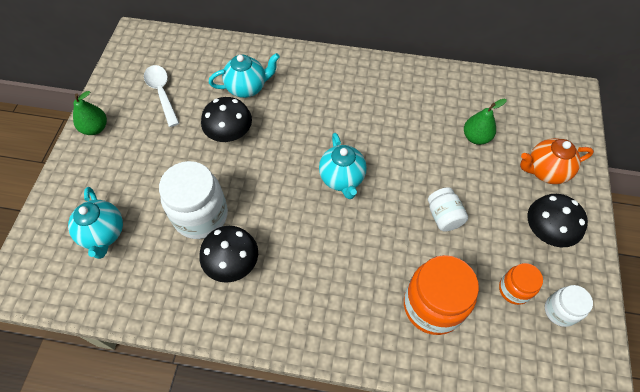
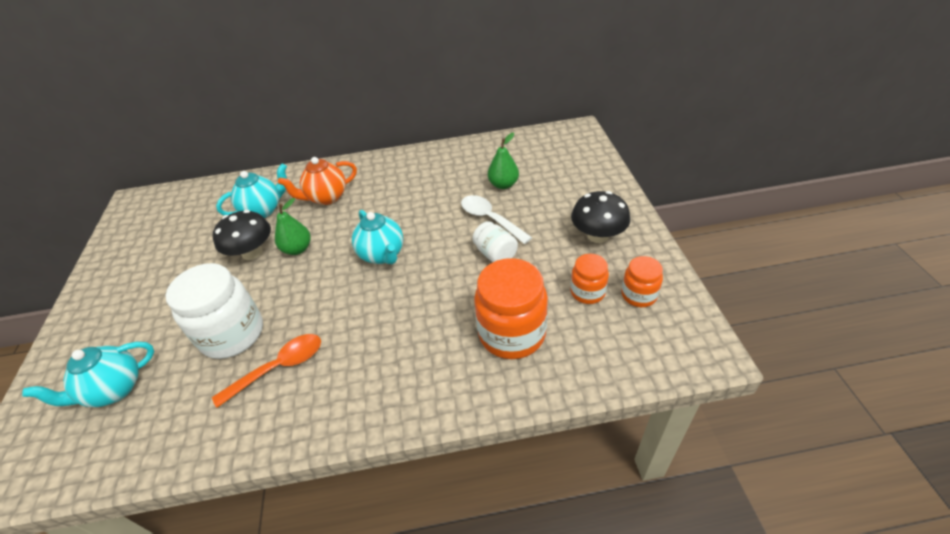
camera: 15 degrees left, 15 degrees down
(95, 128) = (94, 292): green pear -> green pear (297, 249)
(104, 234) = (114, 390): turquoise teapot -> turquoise teapot turned 90 degrees clockwise
(162, 93) = (169, 240): white spoon -> white spoon (490, 219)
(232, 263) = (279, 367): black mushroom -> orange spoon
(545, 171) = (577, 191): orange teapot -> orange teapot (326, 197)
(560, 311) = (638, 295): white jar -> orange jar

